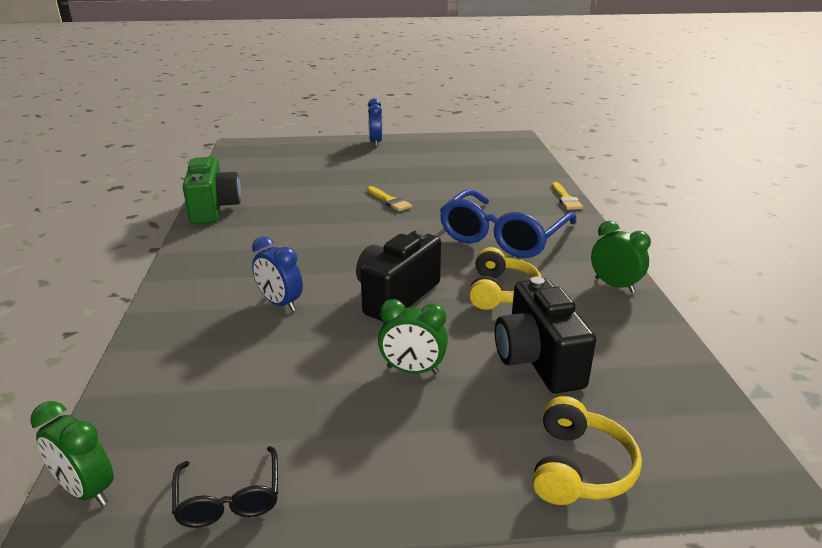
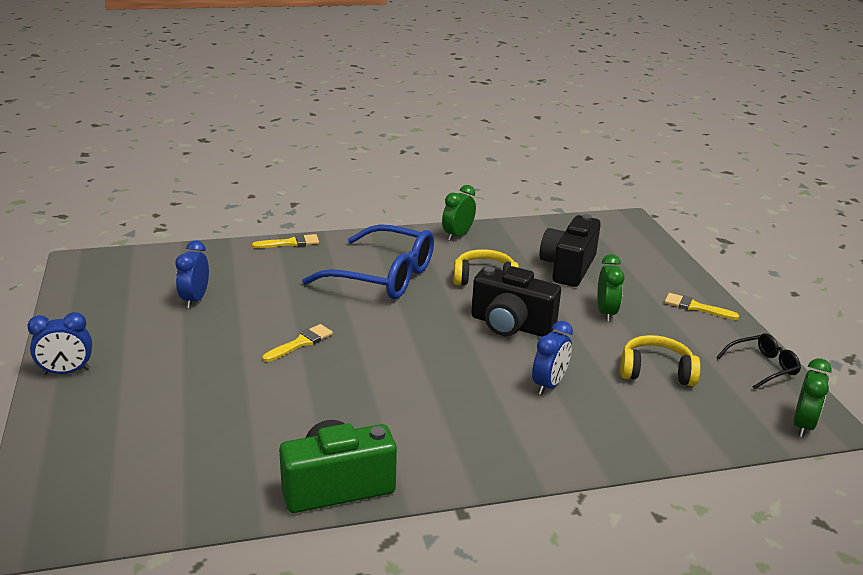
camera: 100 degrees left, 0 degrees up
(416, 472) = (696, 307): none -> yellow brush
(460, 168) = (195, 299): none -> blue clock
(538, 360) = (568, 268): black camera -> black camera turned 135 degrees clockwise
(579, 468) = (657, 261): yellow headphones -> yellow headphones (656, 371)

